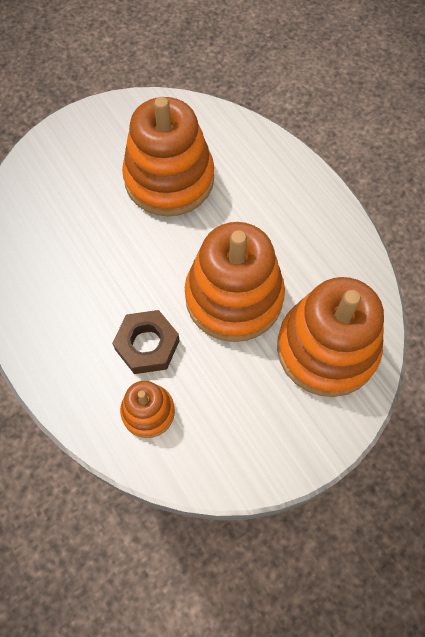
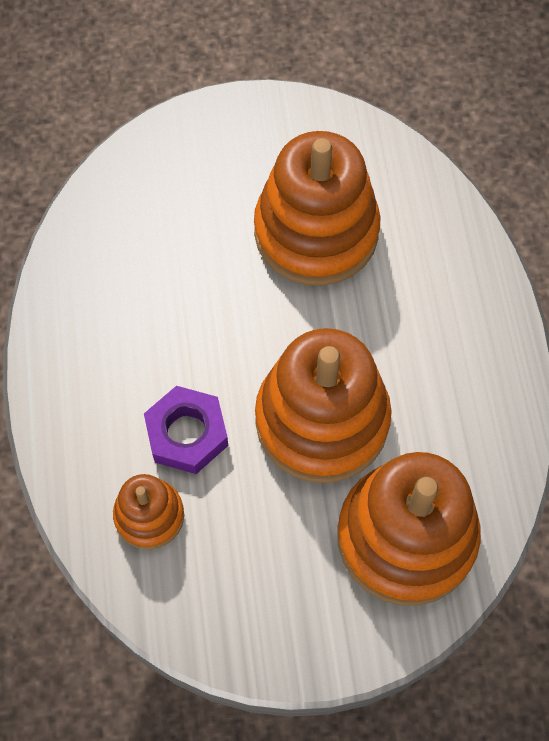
camera: 25 degrees right, 0 degrees up
(147, 345) = (187, 434): brown nut -> purple nut

